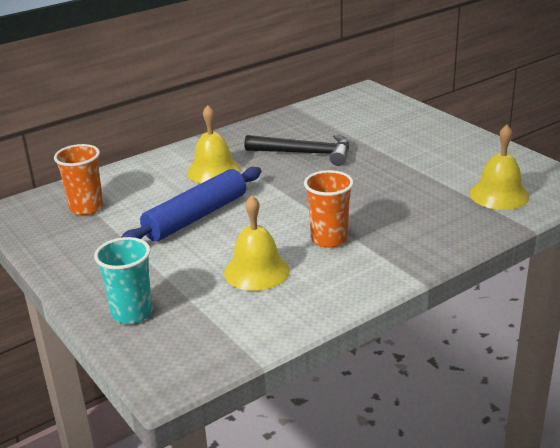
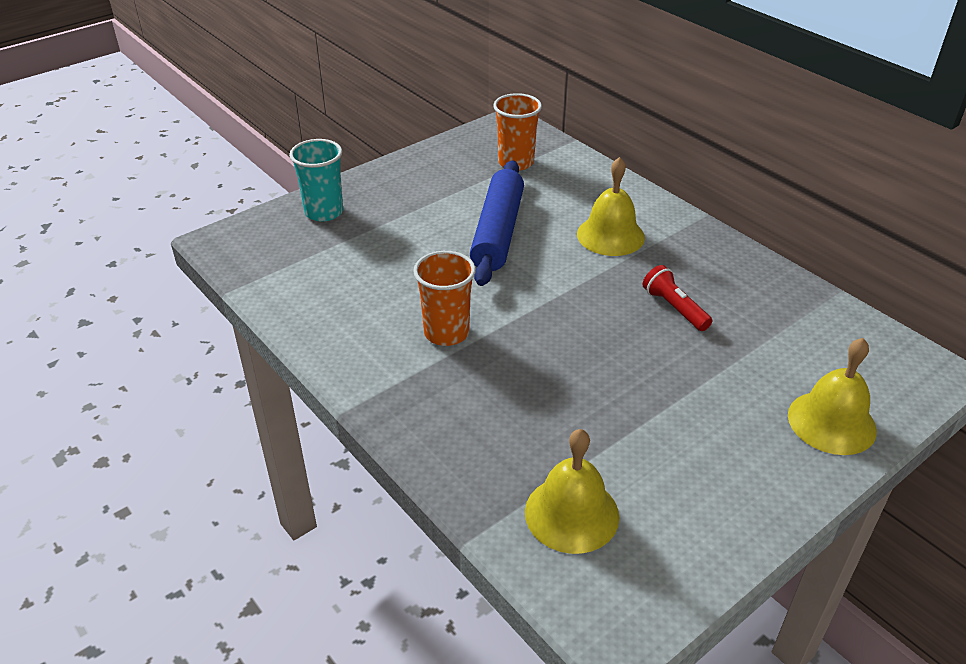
camera: 85 degrees right, 10 degrees up
(196, 217) = (498, 232): blue rolling pin -> blue rolling pin turned 60 degrees clockwise
(256, 271) = (384, 281): yellow bell -> yellow bell (831, 422)
(305, 153) = (674, 308): black hammer -> red flashlight

